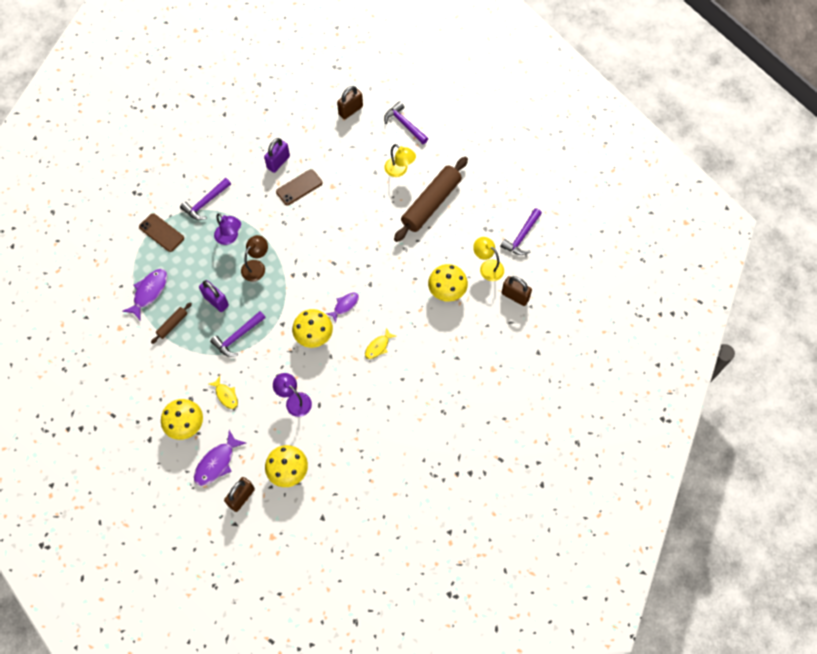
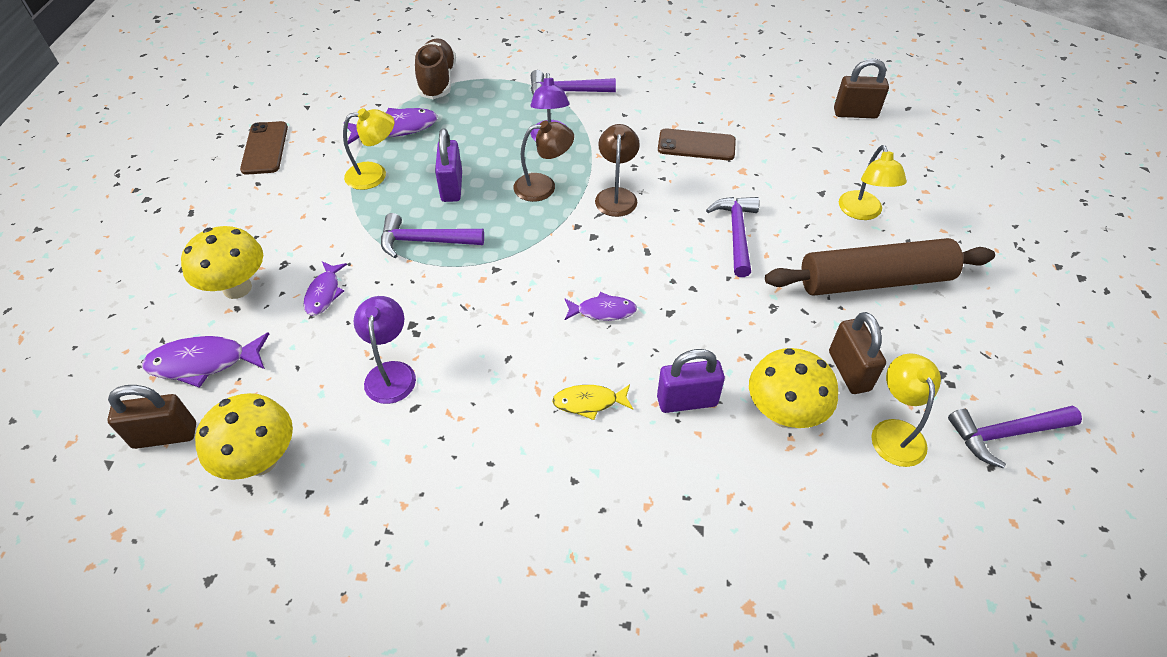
camera: 45 degrees right, 15 degrees down
(133, 247) = (437, 81): none -> brown shoe
(161, 233) = (483, 87): brown phone -> brown phone (265, 148)
(172, 324) = (375, 174): brown rolling pin -> yellow lamp
(226, 395) = (324, 293): yellow fish -> purple fish
(278, 162) = (699, 107): purple padlock -> purple padlock (687, 401)
(292, 245) = (616, 195): none -> brown lamp
(314, 336) = (516, 316): yellow mushroom -> none
(404, 124) = (923, 169): purple hammer -> purple hammer (736, 234)
(515, 296) = (909, 518): brown padlock -> brown padlock (849, 371)

